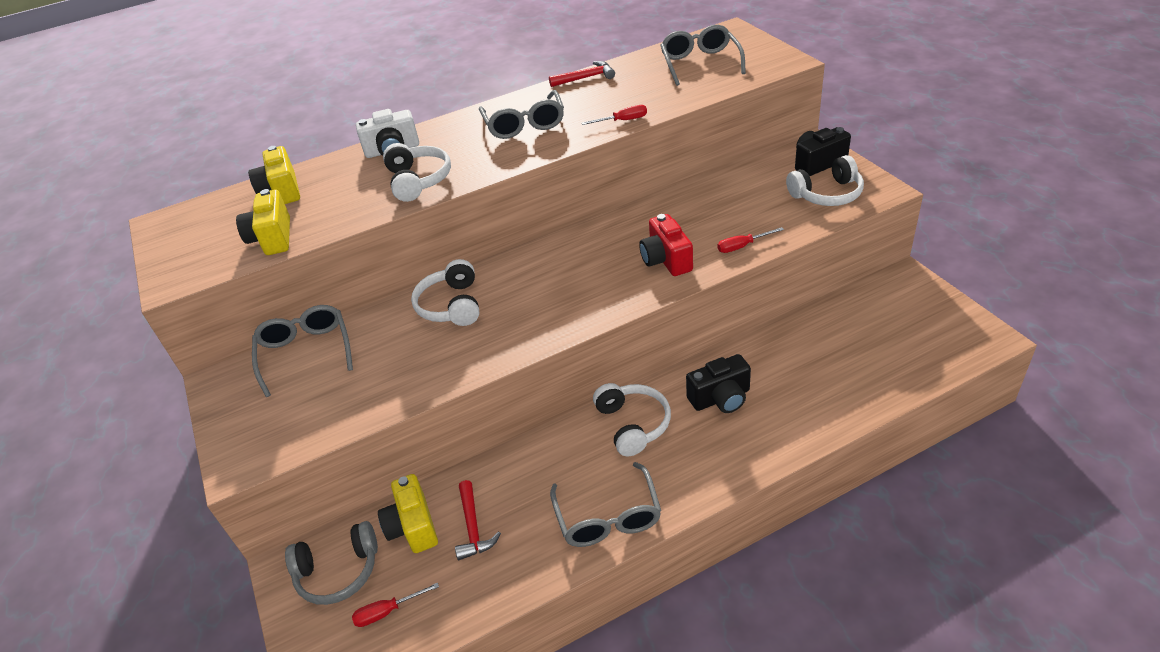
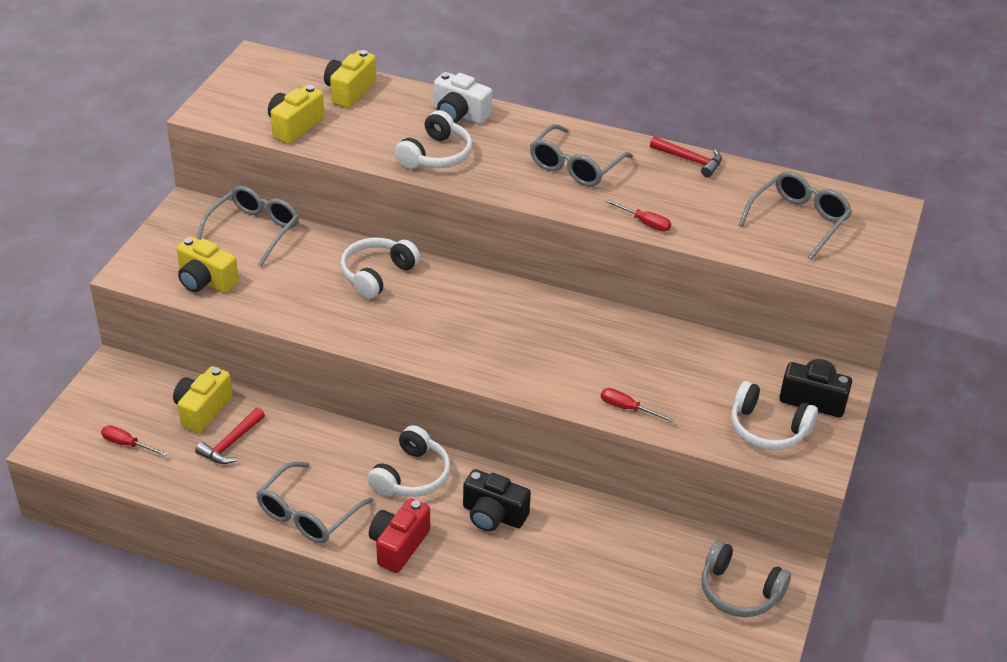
camera: 40 degrees right, 0 degrees up
(319, 416) = (206, 281): none -> yellow camera
(338, 572) = (134, 397): grey headphones -> grey headphones (739, 591)
(666, 260) = (558, 369): red camera -> red camera (398, 545)

